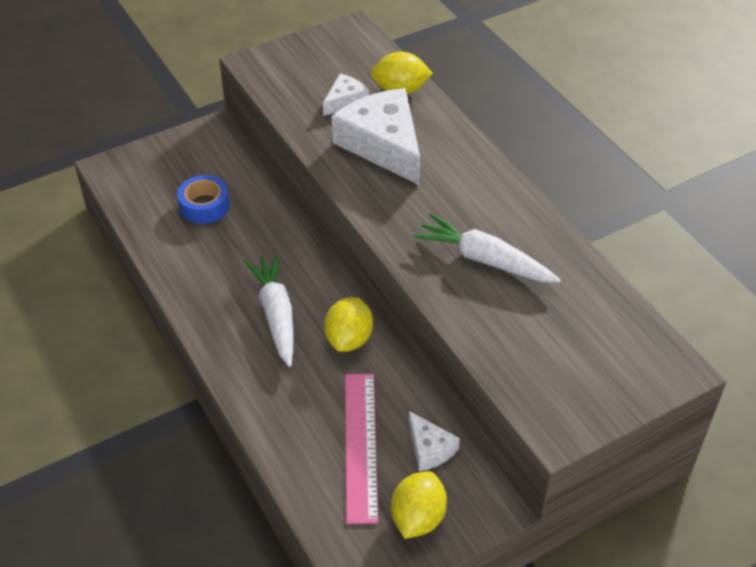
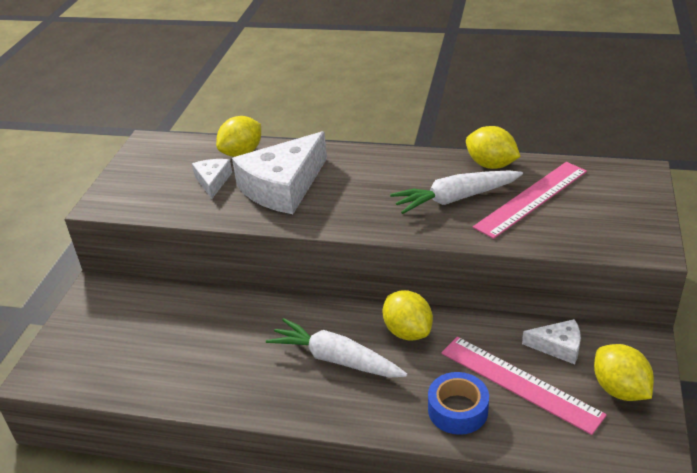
camera: 45 degrees left, 10 degrees down
(204, 206) = (167, 338): blue tape -> blue tape (457, 410)
(383, 145) = (283, 187): white cheese -> white cheese turned 60 degrees counterclockwise
(542, 310) = (531, 198): none -> pink ruler
(564, 254) = (491, 165): none -> yellow lemon

